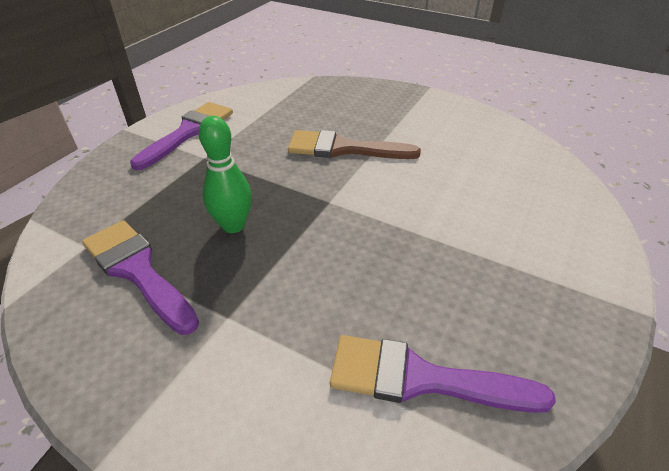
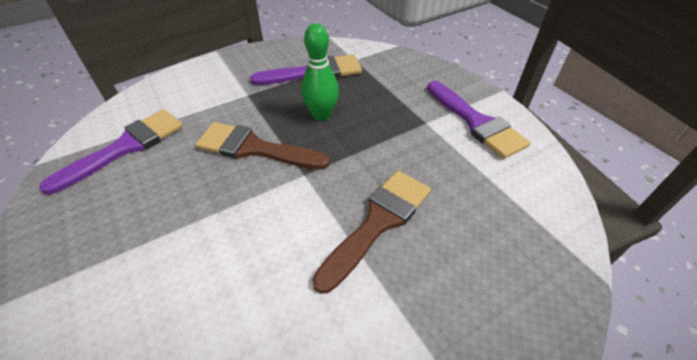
camera: 120 degrees right, 5 degrees up
(324, 250) = (254, 148): none -> brown brush

